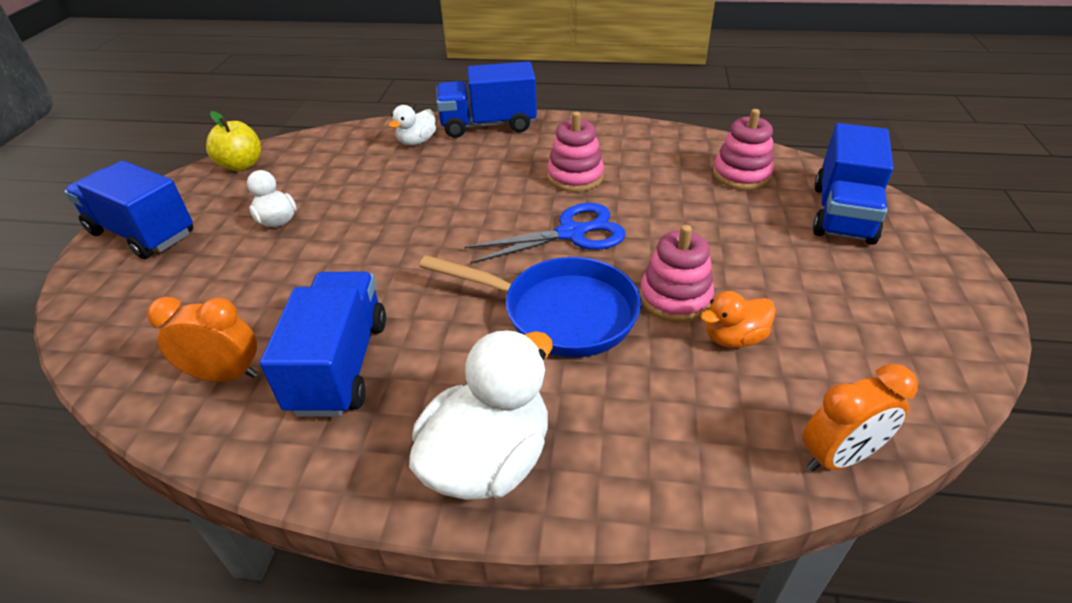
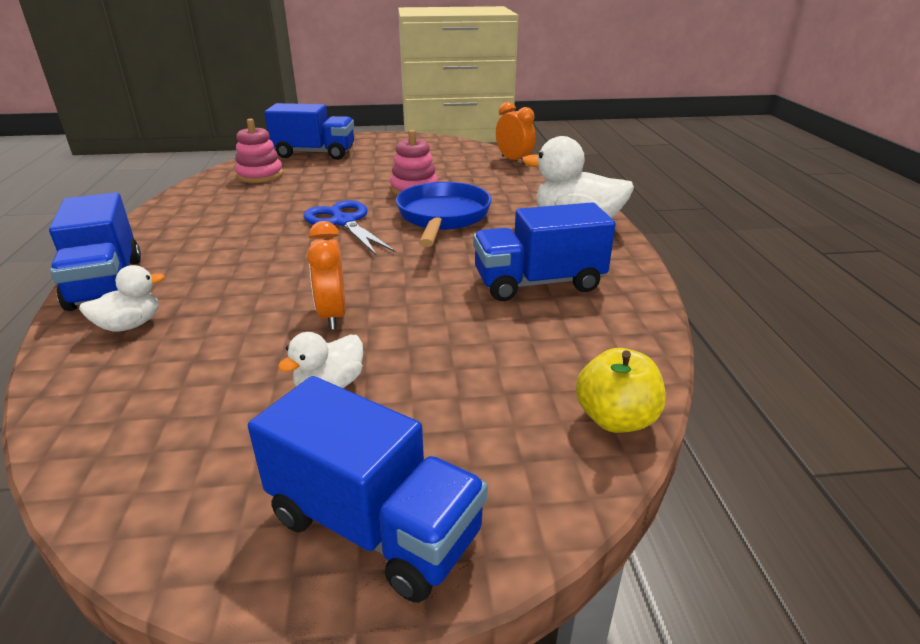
camera: 105 degrees left, 10 degrees down
(142, 233) = (374, 525): blue truck -> blue truck turned 75 degrees counterclockwise
(225, 375) = (584, 332): orange clock -> orange clock (332, 315)
(241, 165) = (142, 492): yellow apple -> yellow apple (615, 419)
(417, 141) = (130, 325): white duck -> white duck turned 60 degrees counterclockwise
(575, 177) = (250, 228): pink stacking toy -> none
(734, 338) = (445, 176): orange duck -> none

